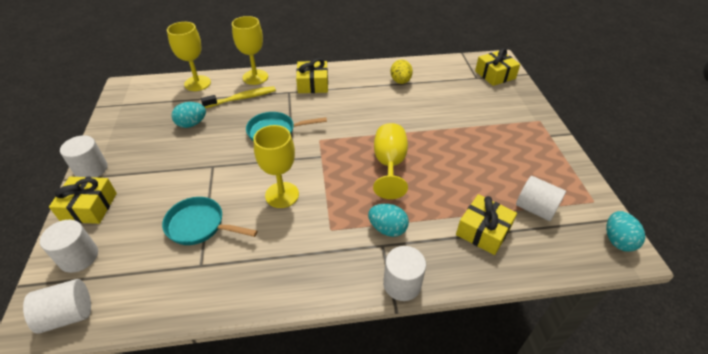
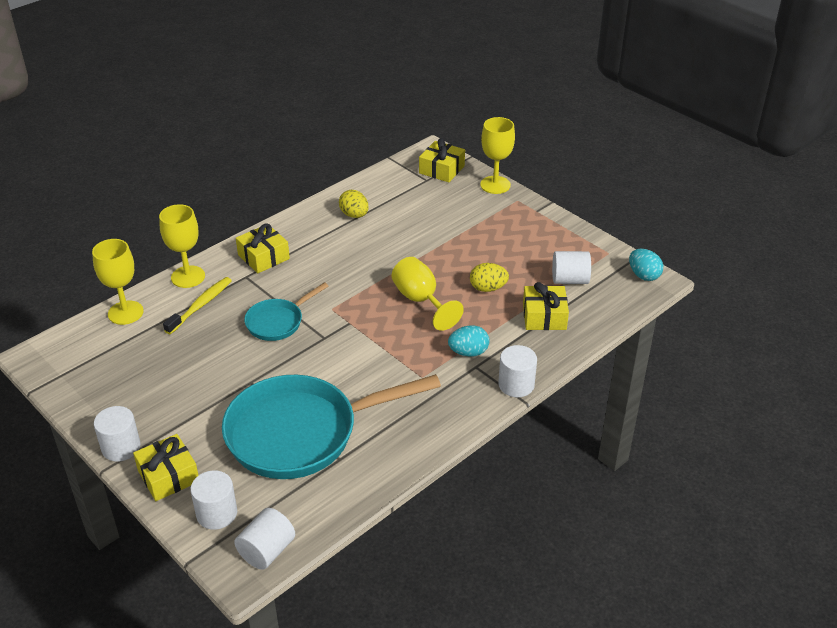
camera: 35 degrees left, 5 degrees down
(192, 124) = (176, 355): turquoise egg -> none
(199, 225) = (301, 433): turquoise pan -> turquoise pan, size x2.04
(282, 195) = (349, 372): yellow goblet -> yellow goblet (495, 185)
(453, 181) = (488, 288): none -> yellow egg

